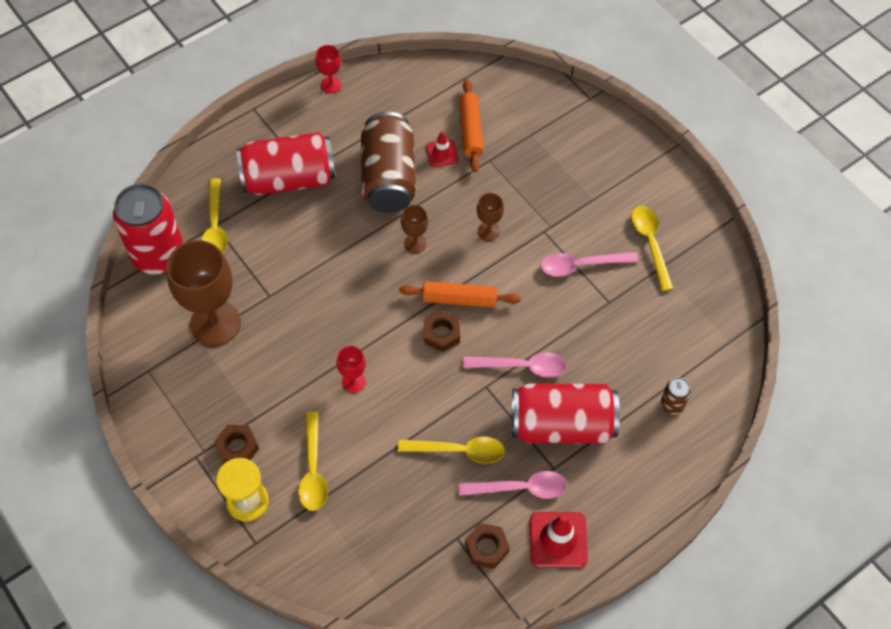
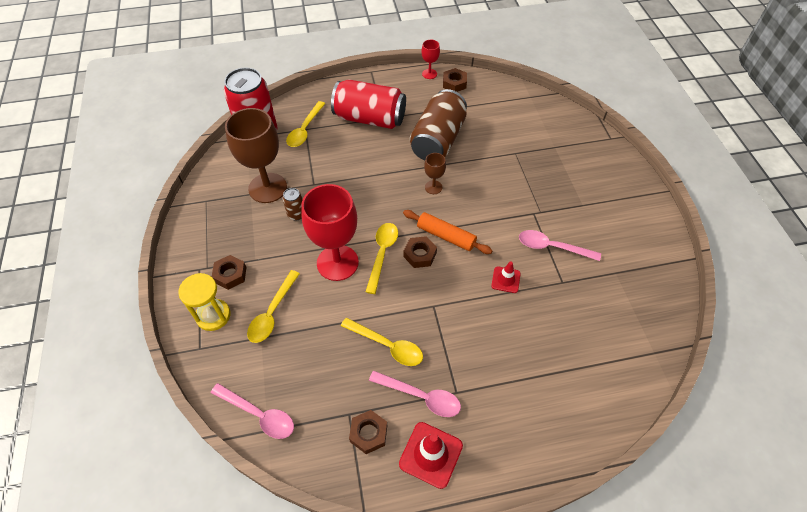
camera: 25 degrees right, 5 degrees down
(353, 381) = (337, 263): red goblet -> red goblet, size x2.16
(370, 88) = (454, 83): none -> brown nut
(442, 153) = (483, 137): red traffic cone -> red traffic cone (505, 280)
(471, 130) = (511, 130): orange rolling pin -> none
(488, 231) = (491, 198): brown goblet -> none
(522, 366) = (469, 302): pink spoon -> pink spoon (258, 414)
(562, 425) = (480, 361): red can -> none
(650, 243) = (616, 252): yellow spoon -> yellow spoon (382, 254)
(672, 405) = (581, 384): brown can -> brown can (296, 214)

